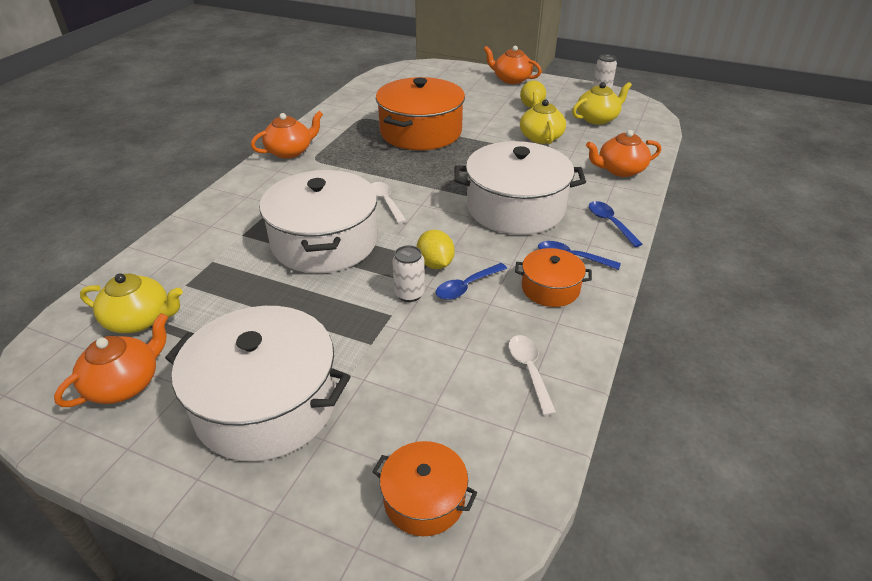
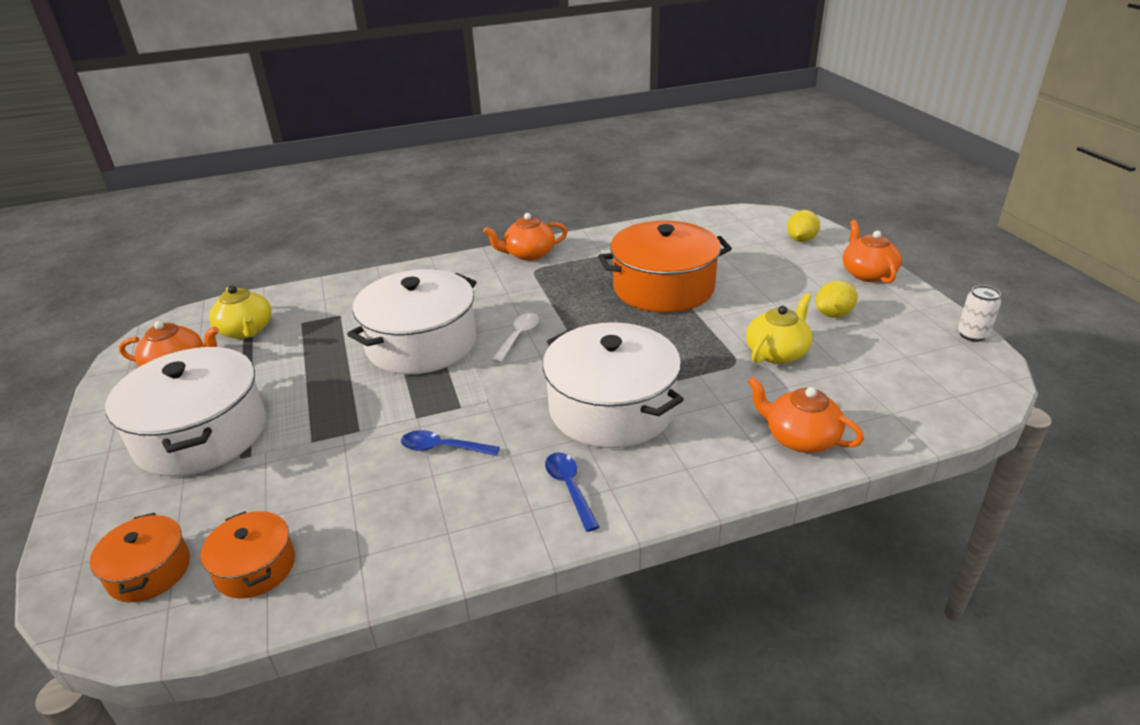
camera: 50 degrees right, 5 degrees down
(290, 151) = (528, 254): orange teapot -> orange teapot turned 150 degrees clockwise
(409, 294) = (397, 423): white can -> none
(435, 264) = (457, 413): yellow lemon -> yellow lemon (801, 240)
(529, 371) = (356, 550): white spoon -> none
(550, 288) = (498, 500): orange pot -> orange pot (255, 567)
(597, 118) = (891, 367): yellow teapot -> none
(610, 223) = (673, 484): blue spoon -> none

